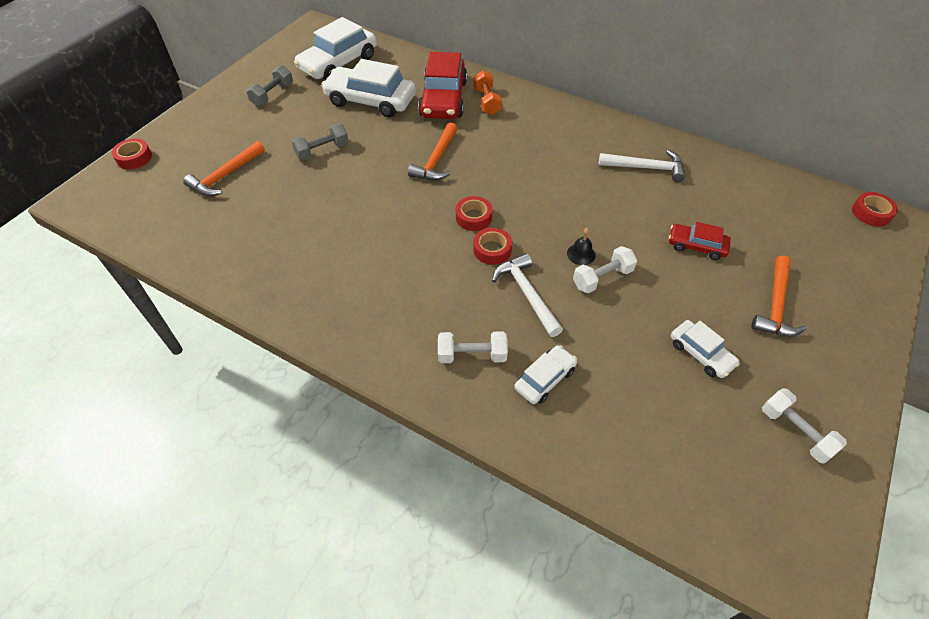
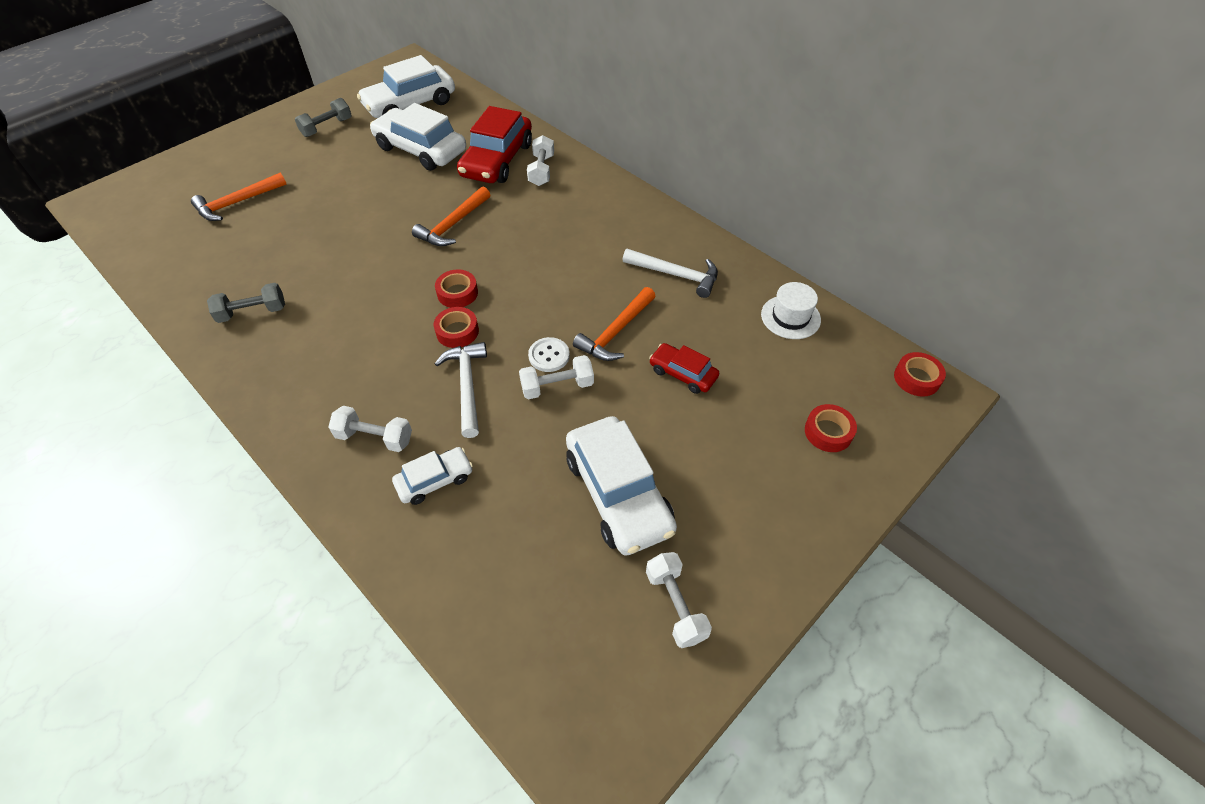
camera: 15 degrees right, 0 degrees up
(134, 158) = (163, 169): red tape -> red tape (828, 432)
(322, 151) = (344, 194): grey dumbbell -> grey dumbbell (252, 312)
(487, 101) = (541, 170): orange dumbbell -> white dumbbell
(581, 254) = (549, 356): black bell -> white button
(701, 354) = (618, 493): white car -> white car, size x1.89
(753, 184) = (790, 317): none -> white hat
(775, 305) = (736, 459): orange hammer -> orange hammer (616, 332)

